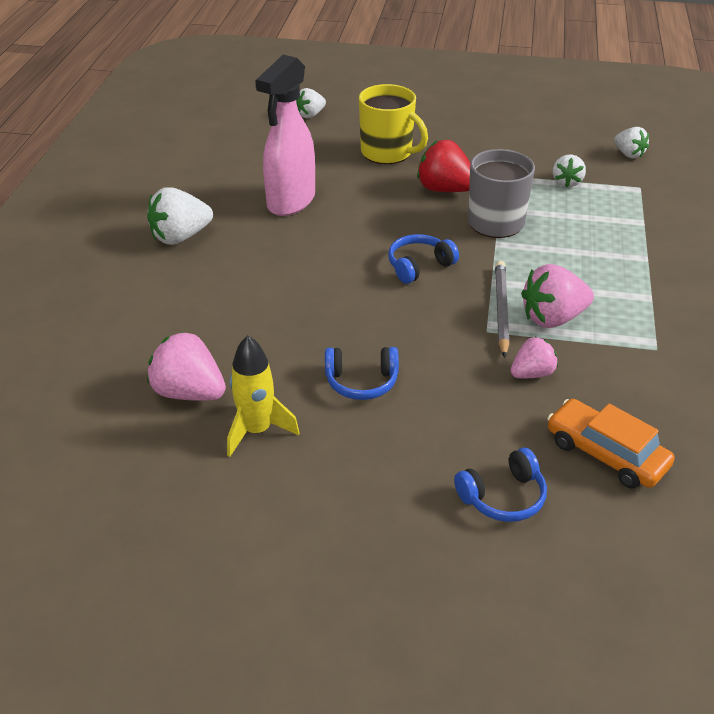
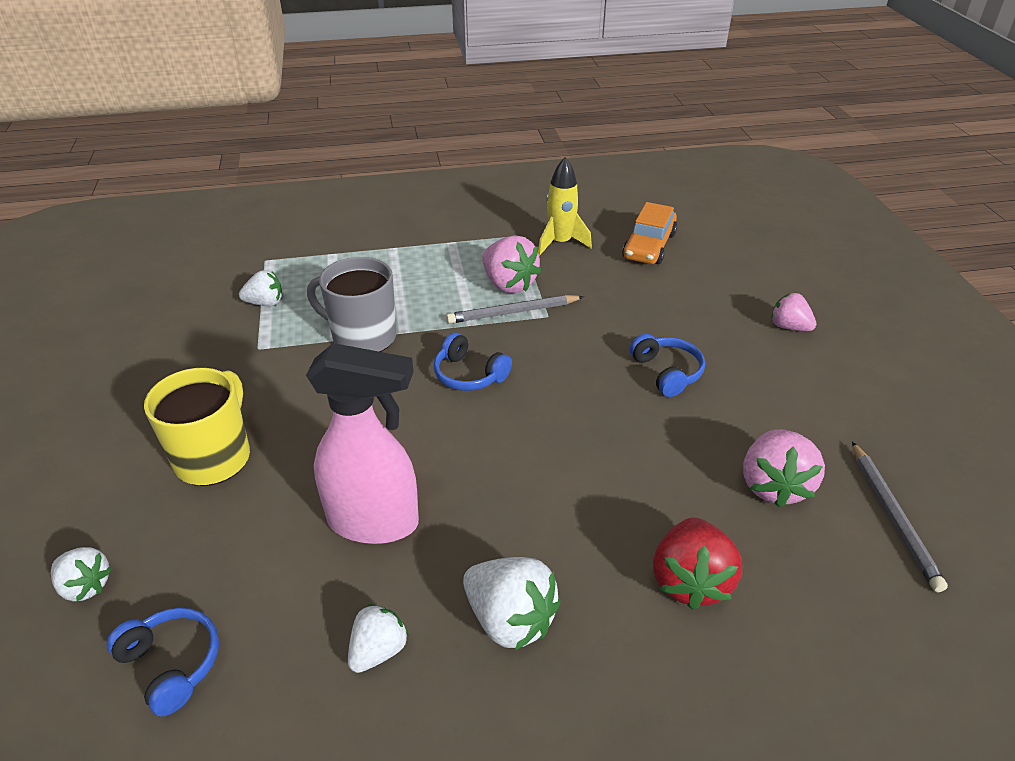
camera: 110 degrees left, 0 degrees up
(107, 449) = (893, 517): none -> grey pencil
(257, 430) = (777, 419): yellow rocket -> yellow rocket (560, 243)
(445, 189) = (303, 386): red strawberry -> red strawberry (690, 580)
(503, 497) = (726, 280): blue headphones -> blue headphones (172, 664)
(532, 373) = (588, 285): pink strawberry -> pink strawberry (789, 327)
(628, 154) = (195, 271): white strawberry -> white strawberry (378, 650)

